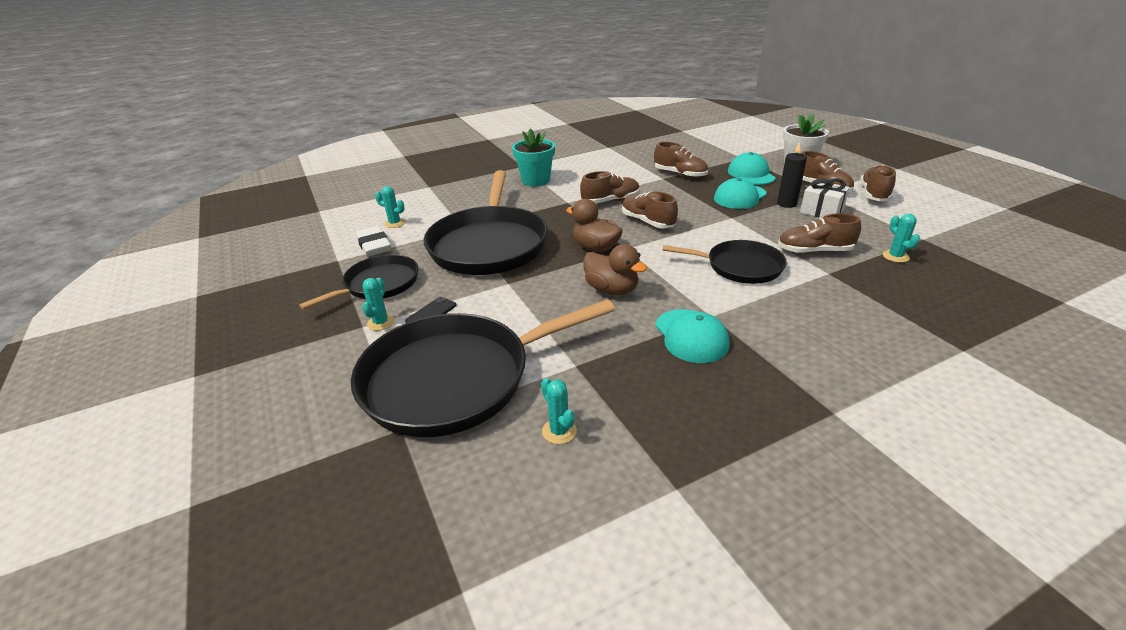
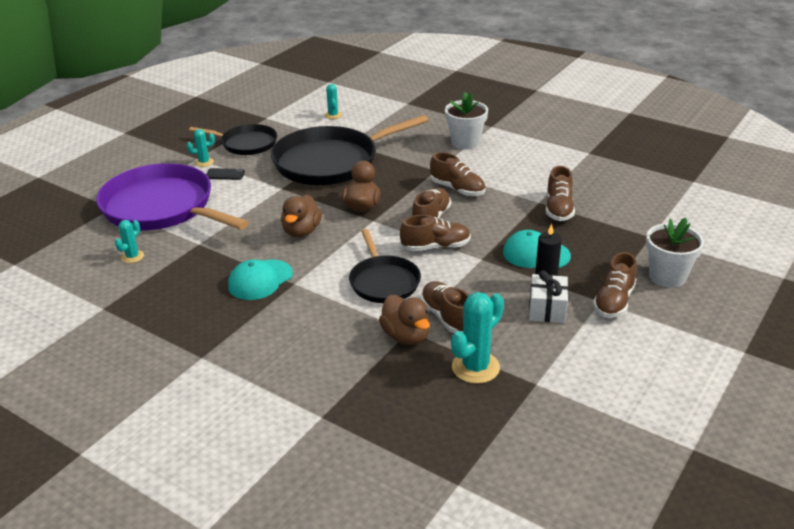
camera: 60 degrees right, 0 degrees up
(374, 245) = (295, 121): white eraser -> none
(455, 379) = (162, 207): black pan -> purple pan
(536, 181) = (465, 142): turquoise flower pot -> white flower pot
(751, 174) = (605, 250): turquoise cap -> none
(837, 276) = (406, 336): none -> brown duck
(874, 194) = (632, 340): brown shoe -> brown shoe (435, 247)
(895, 256) = (475, 367): turquoise cactus -> turquoise cactus, size x1.79

